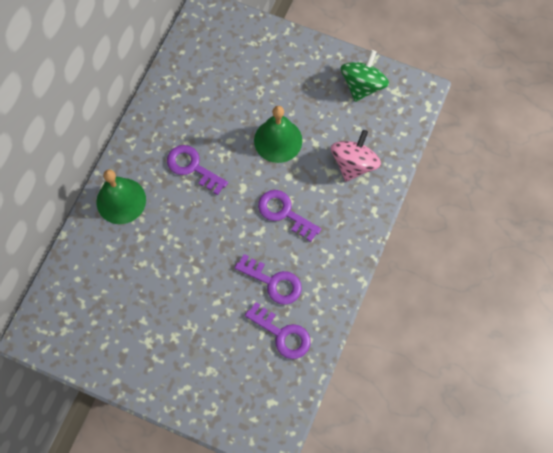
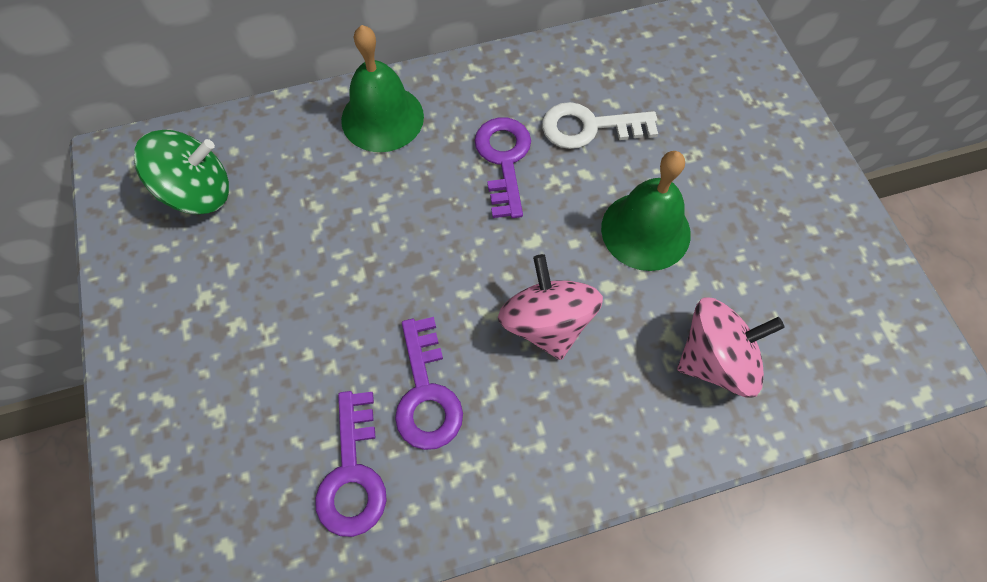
camera: 50 degrees right, 5 degrees down
(208, 119) = (589, 127): none -> white key
(284, 213) = (547, 323): purple key -> pink spinning top
(362, 85) = (845, 275): green spinning top -> green spinning top (197, 192)

